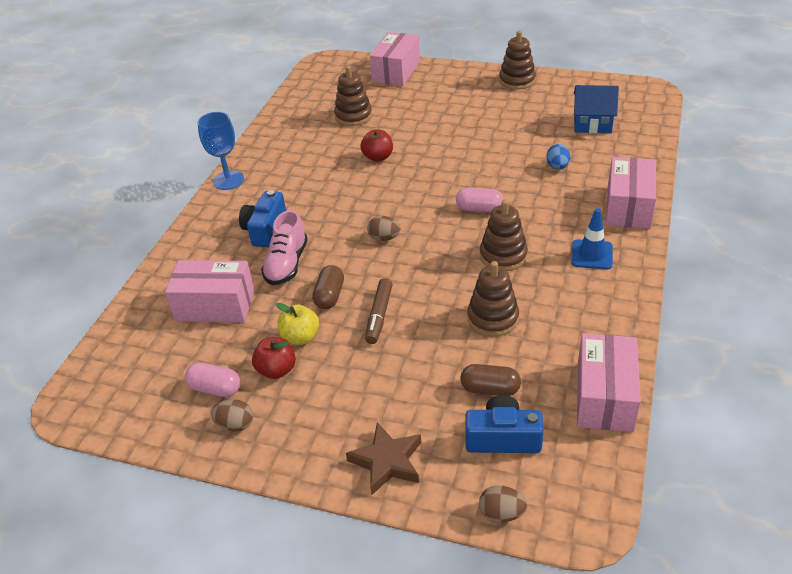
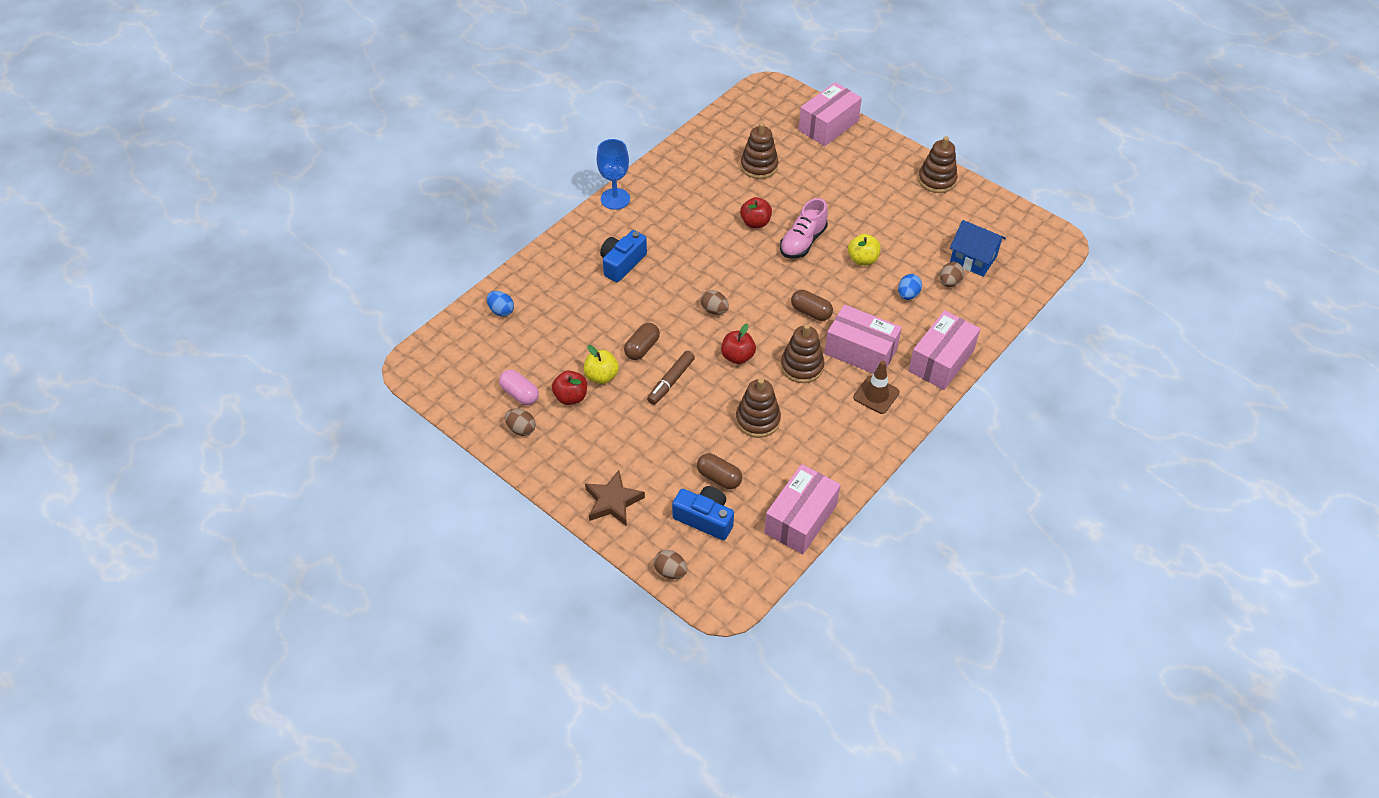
camera: 20 degrees right, 10 degrees up
(154, 314) = (501, 311): none -> blue egg
(215, 305) = (551, 321): pink box -> pink box (860, 351)
(287, 264) = (623, 304): pink shoe -> pink shoe (803, 242)
(434, 269) = (737, 356): none -> red apple
(479, 209) = (811, 312): pink capsule -> brown capsule
(496, 154) = (862, 259): none -> yellow apple
(586, 146) = (949, 282): none -> brown egg
(592, 255) = (876, 395): blue traffic cone -> brown traffic cone

